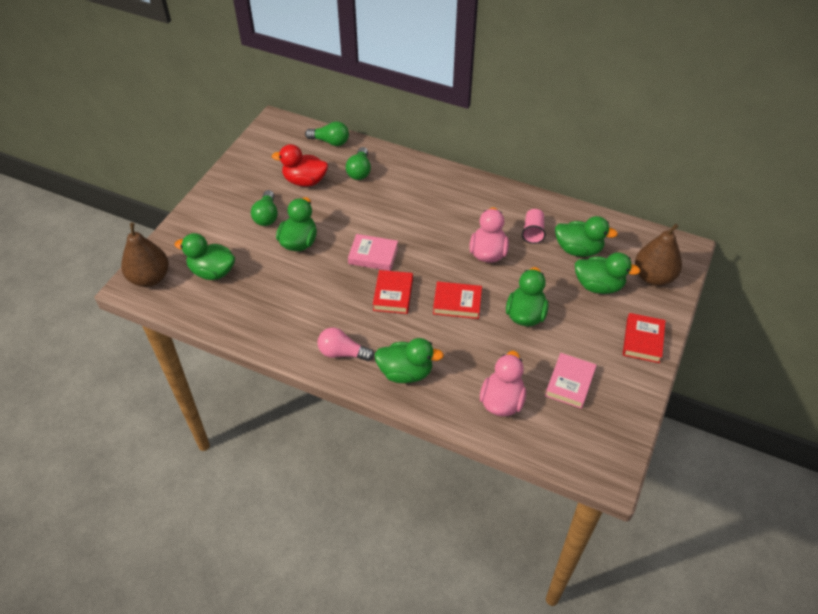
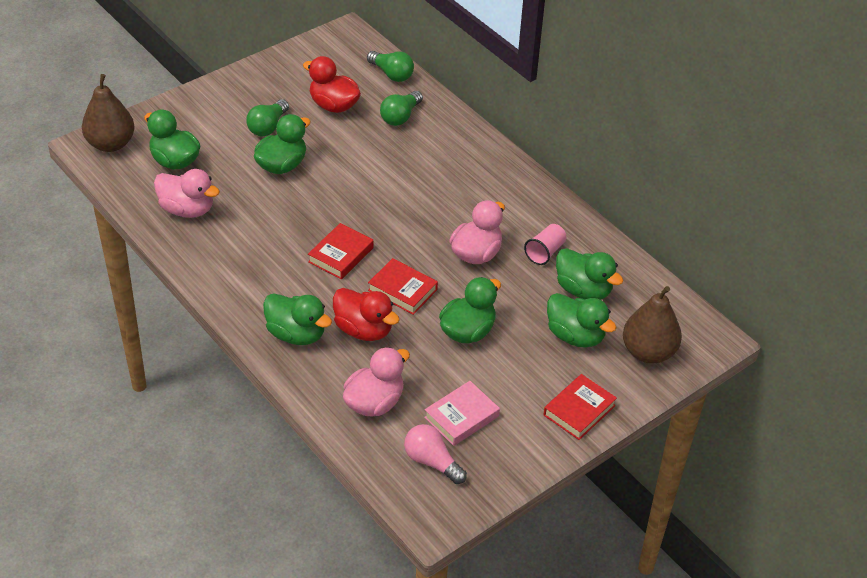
camera: 25 degrees right, 5 degrees down
(250, 307) = (187, 209): none -> pink duck
(342, 353) = (246, 290): pink light bulb -> pink light bulb (432, 462)
(373, 255) = (349, 208): pink book -> none
(452, 346) = (364, 330): none -> red duck

